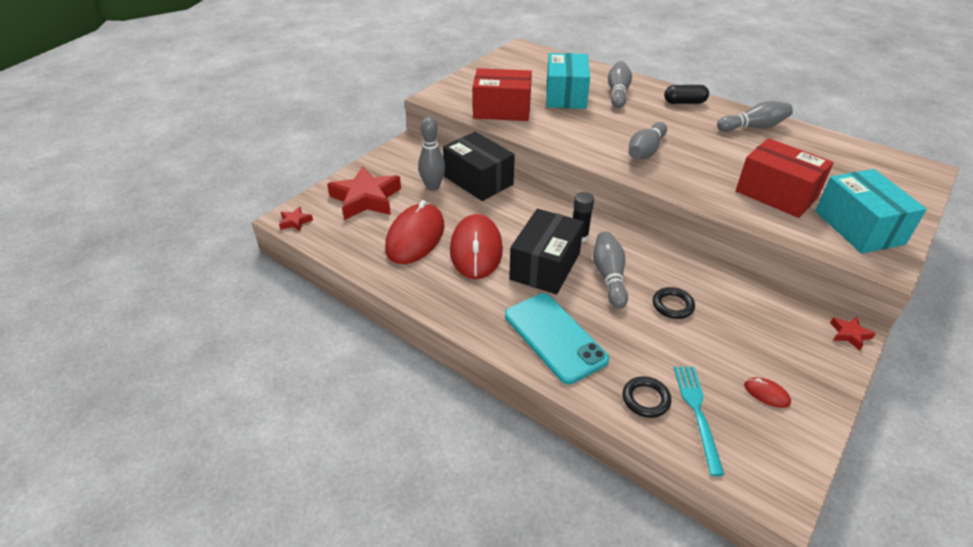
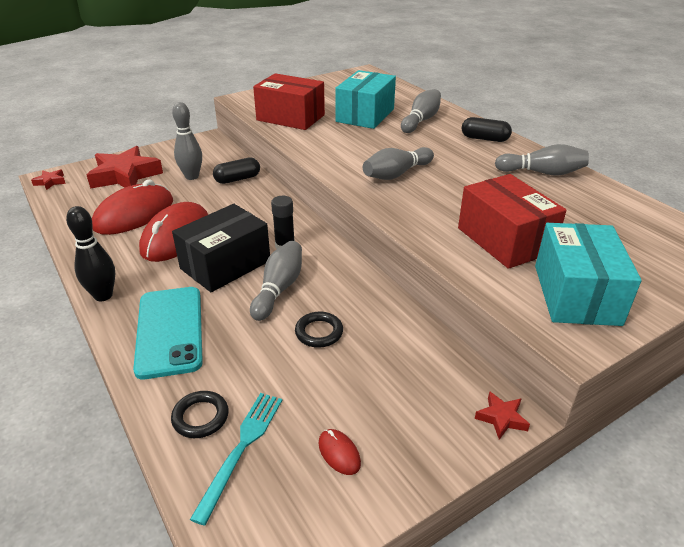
camera: 20 degrees right, 5 degrees down
(466, 322) = (103, 295): none -> black bowling pin
(478, 180) = (237, 179): black box -> black capsule

